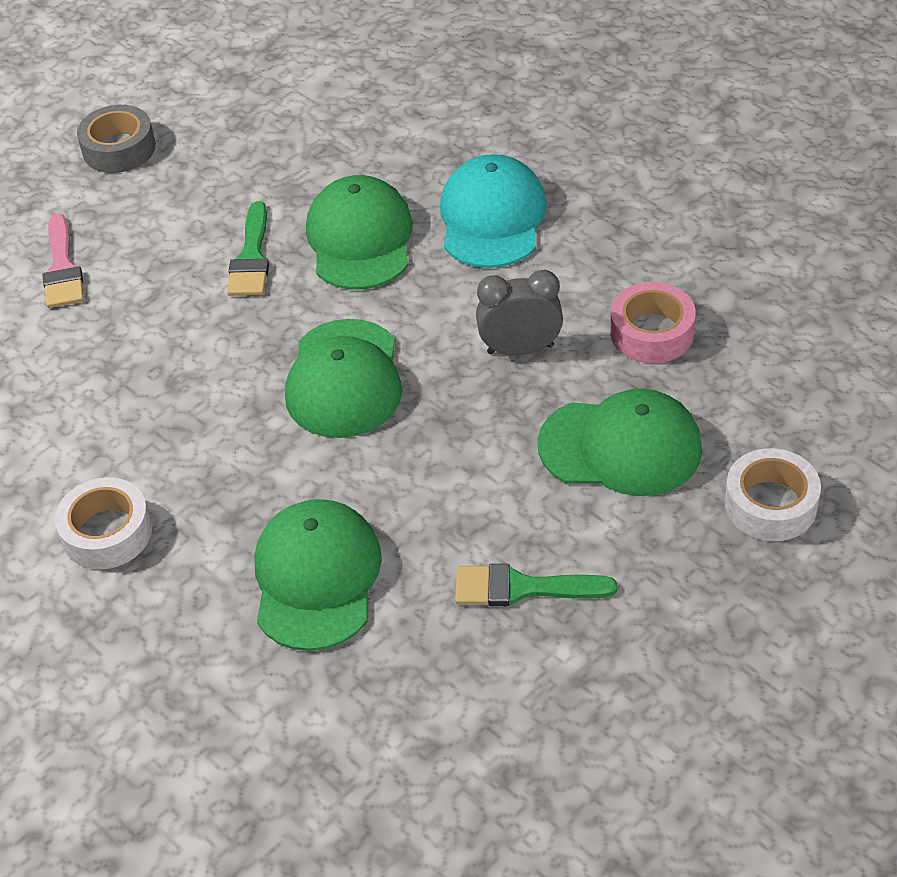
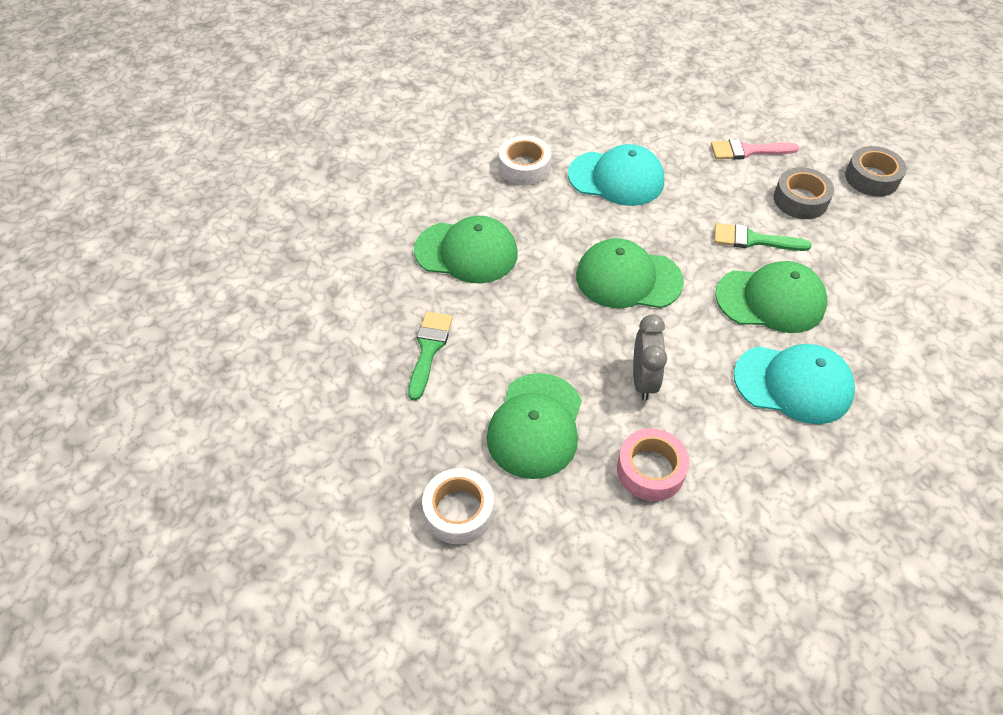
camera: 95 degrees right, 5 degrees up
(130, 412) = (616, 178): none -> turquoise cap
(167, 214) = (800, 200): none -> grey tape

